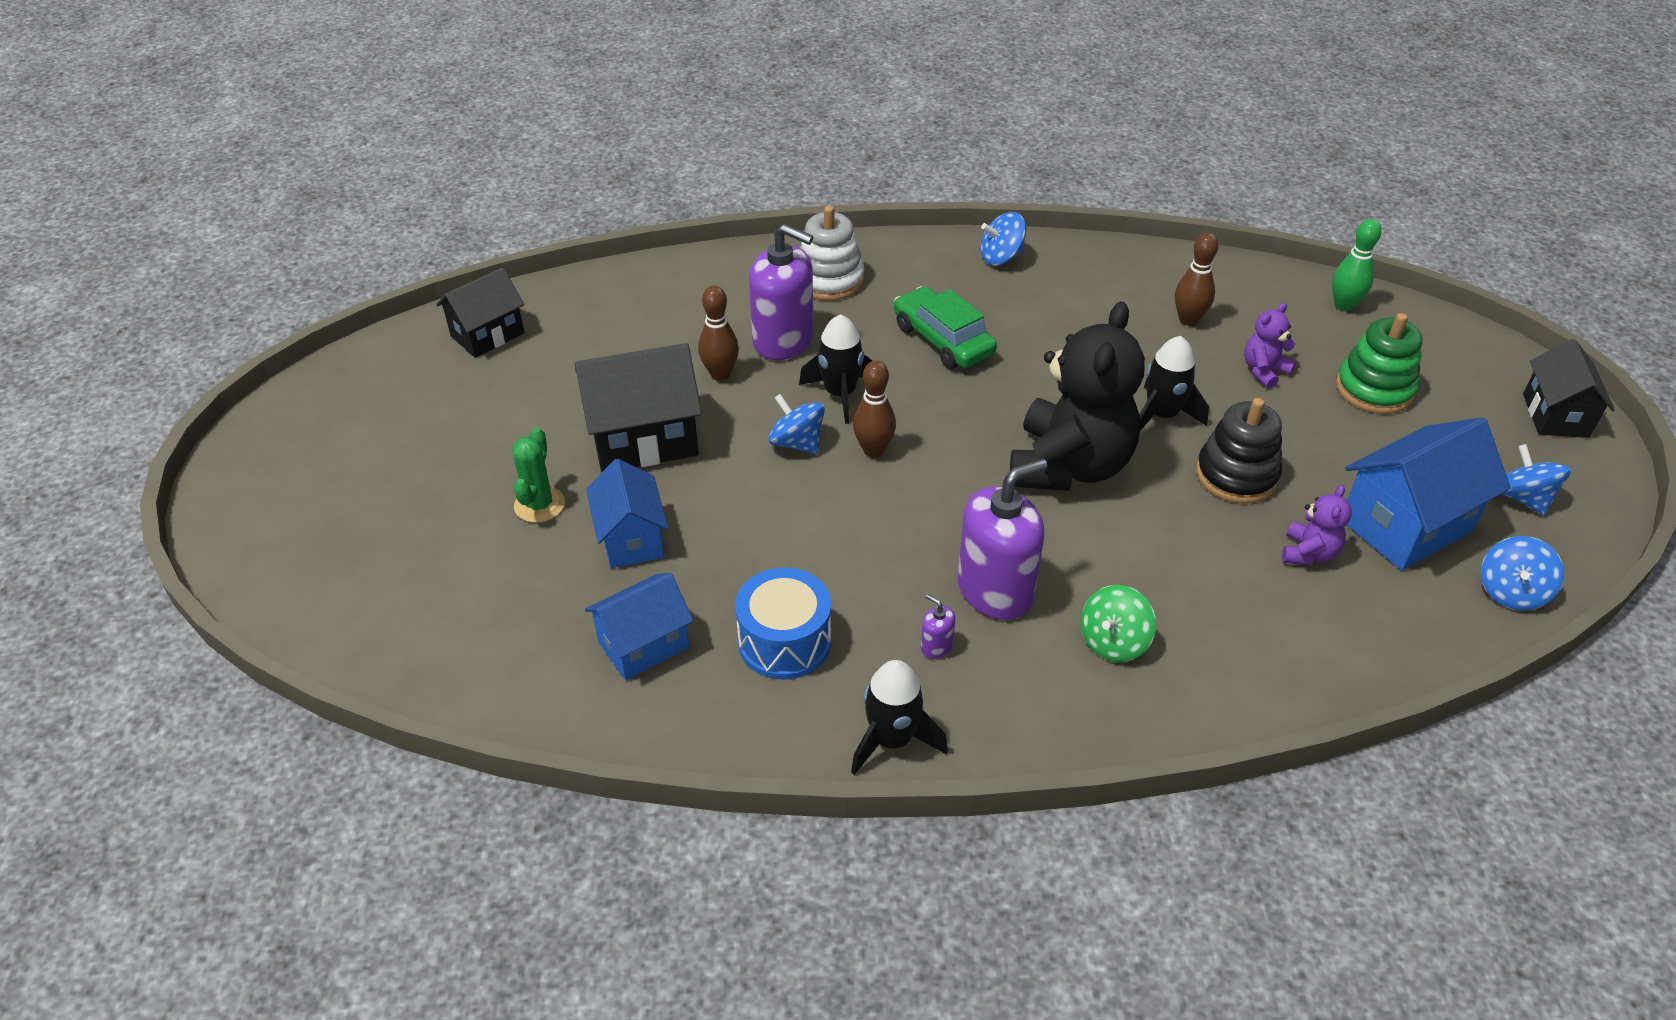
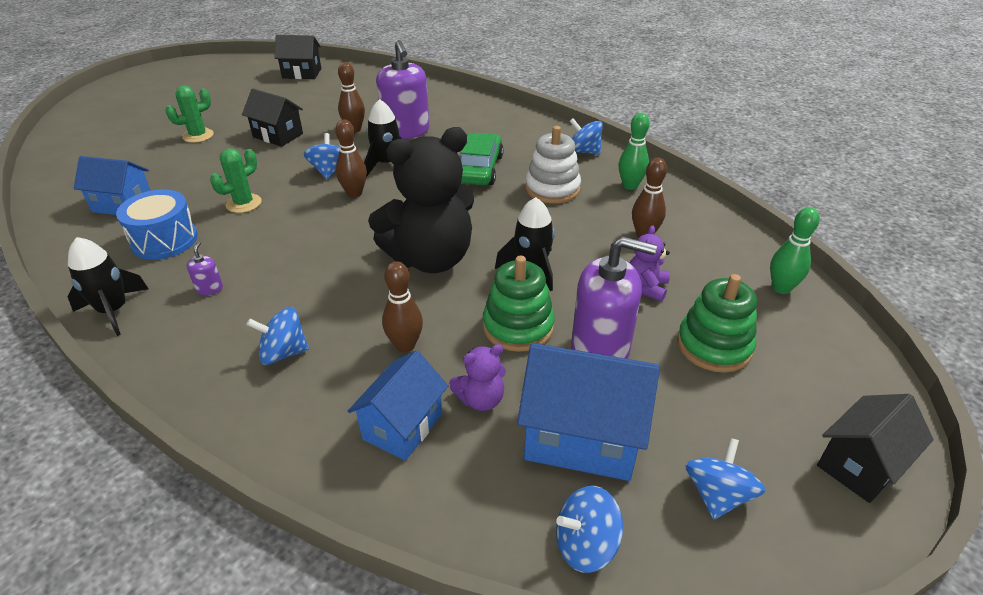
camera: 45 degrees right, 5 degrees down
(631, 539) = (199, 166): blue house -> blue house (403, 426)
(644, 439) = (278, 135): black house -> black house, size x0.65
(782, 543) = (243, 203): none -> green cactus
(829, 280) = (474, 119): white stacking toy -> white stacking toy (552, 189)
(995, 590) = (282, 286): purple soap dispenser -> purple soap dispenser (600, 350)
(1100, 273) = (630, 186): none -> green bowling pin
(1113, 642) = (283, 352): green spinning top -> blue spinning top
(1188, 557) = (405, 345): none -> brown bowling pin
(1236, 475) = (518, 327): black stacking toy -> green stacking toy
(1264, 371) = (646, 287): purple teddy bear -> purple teddy bear turned 75 degrees counterclockwise

